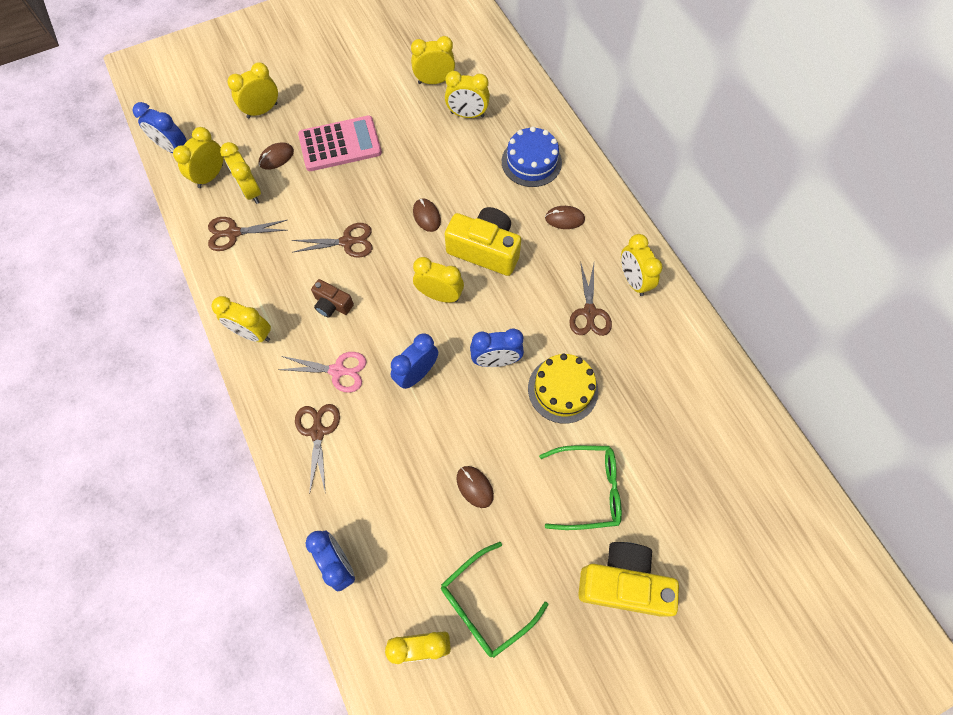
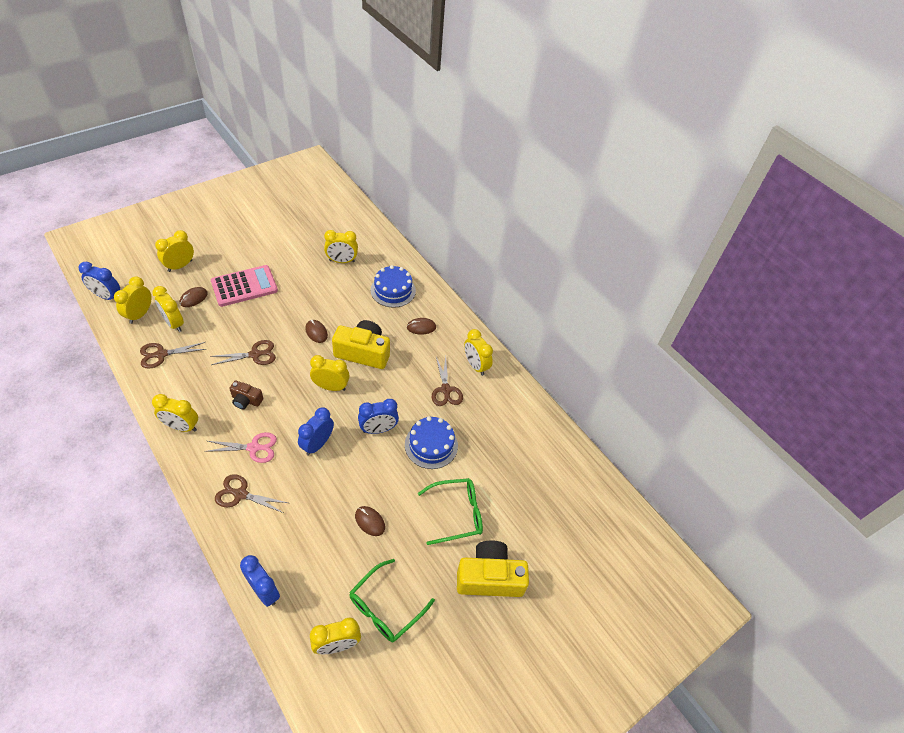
camera: 15 degrees left, 15 degrees down
(317, 431) = (240, 494): brown scissors -> brown scissors turned 60 degrees counterclockwise
(434, 81) = (315, 239): yellow clock -> none
(563, 389) = (431, 445): yellow cake -> blue cake

